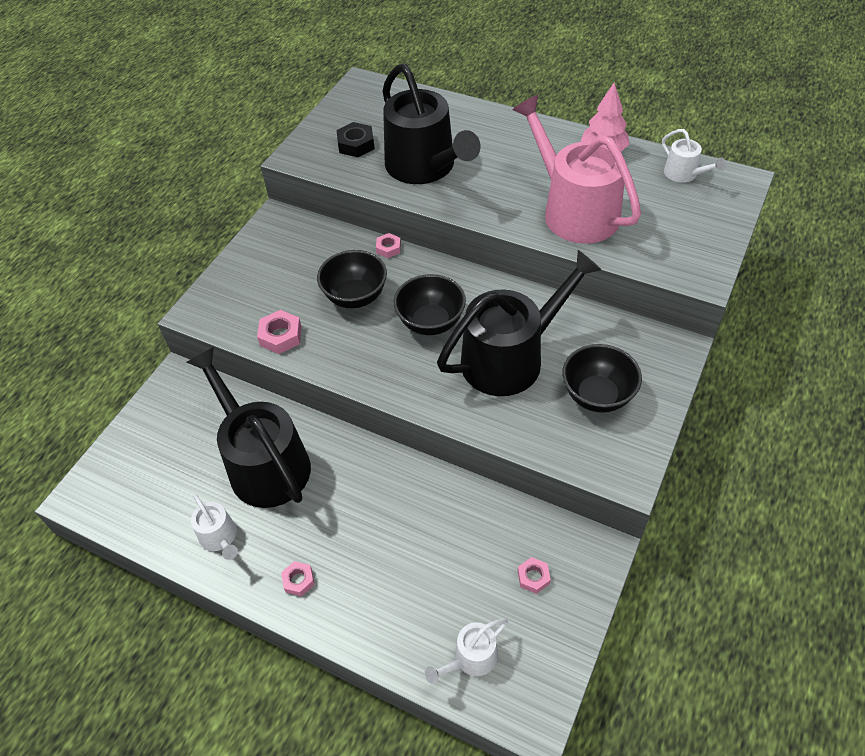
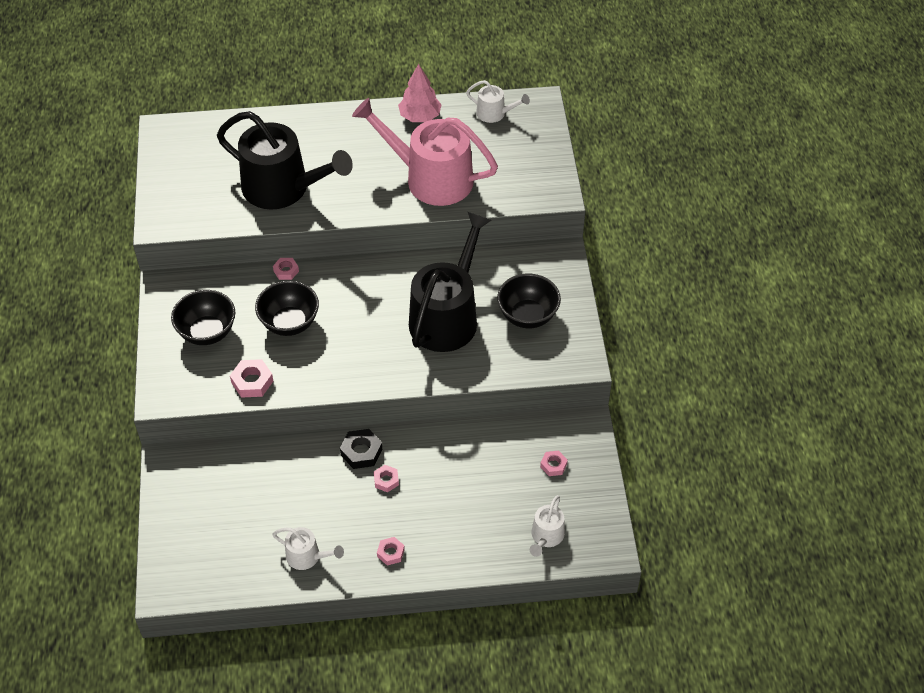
camera: 35 degrees left, 0 degrees up
(264, 463) = (298, 489): black watering can -> none
(350, 499) = (386, 480): none -> pink nut
(356, 144) = (206, 191): black nut -> black nut (361, 452)
(431, 322) = (366, 317): black bowl -> black bowl (207, 332)

